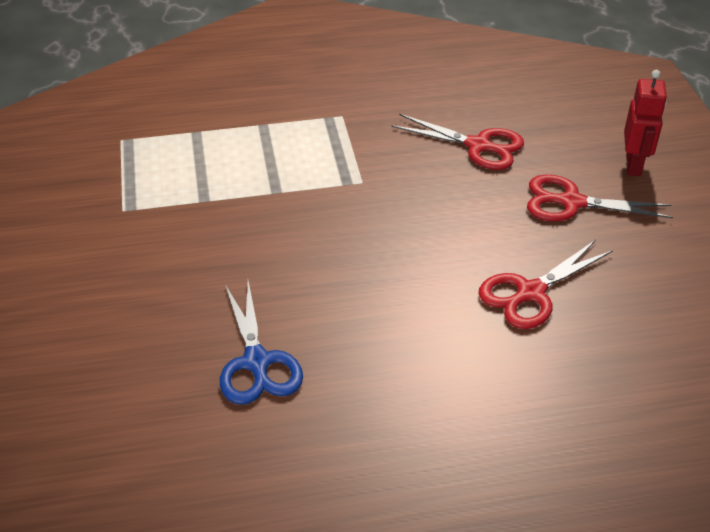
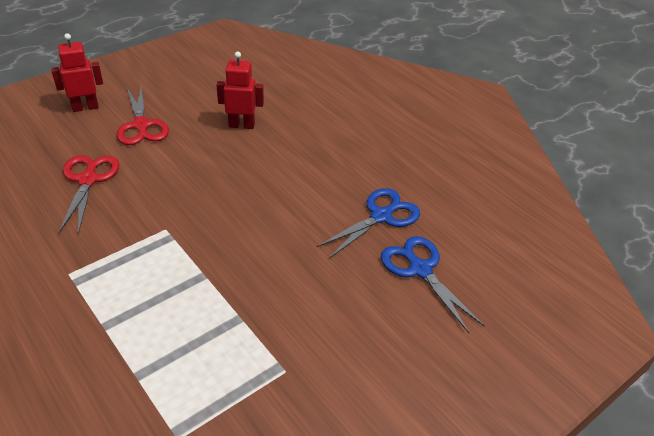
camera: 120 degrees left, 0 degrees up
(147, 358) = (420, 270): none -> blue scissors
(531, 293) = (242, 125): red scissors -> red robot

